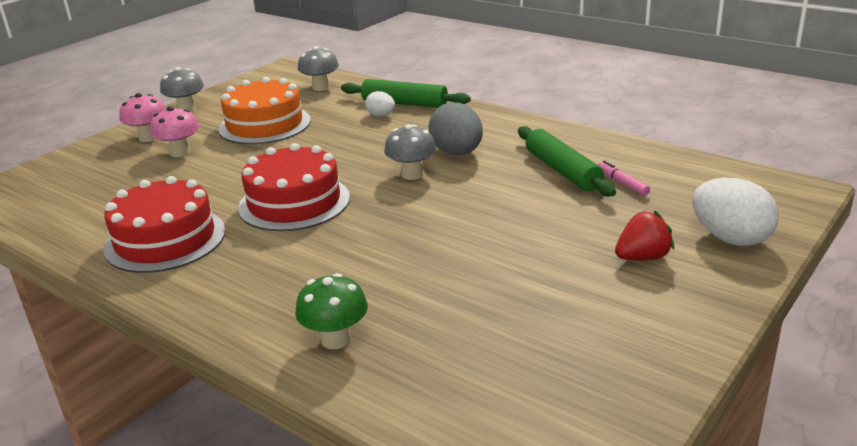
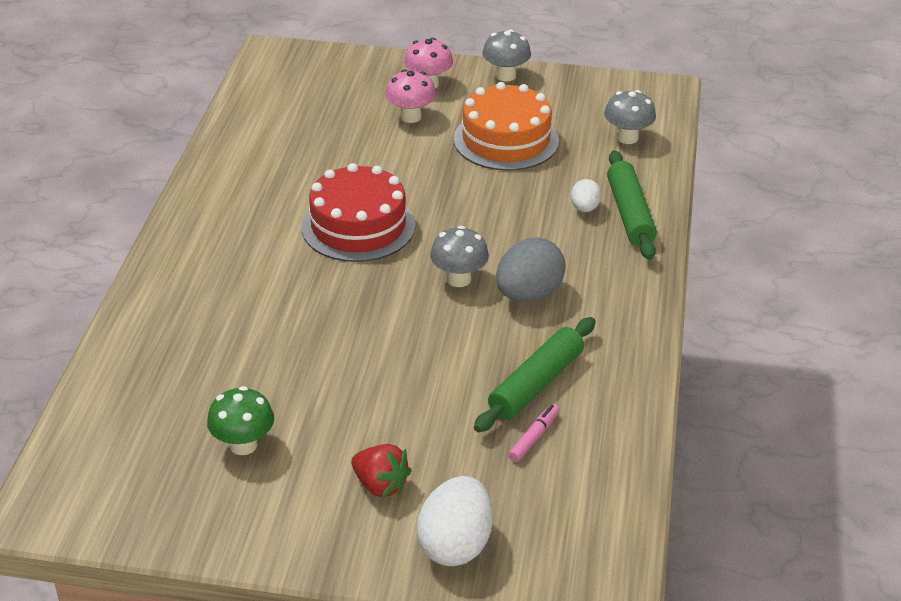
camera: 60 degrees right, 10 degrees up
(165, 239) = (256, 182): red cake -> none
(336, 339) = (161, 334): green mushroom -> green mushroom (243, 445)

